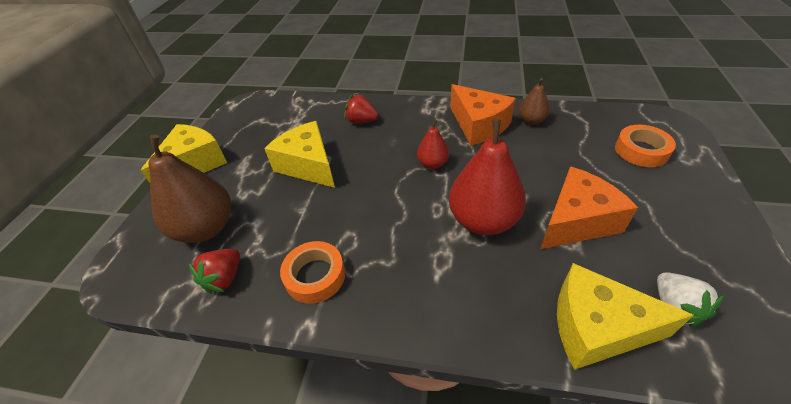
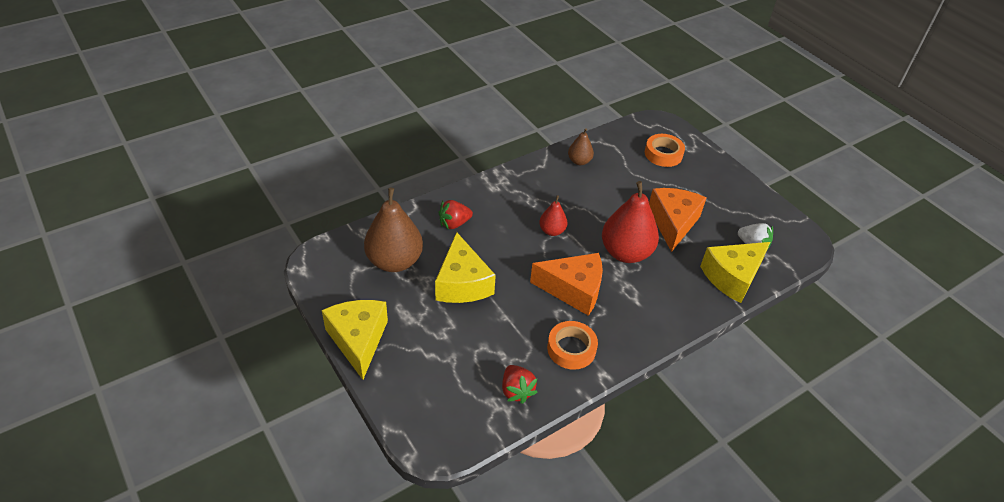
camera: 50 degrees left, 0 degrees up
(206, 228) = (452, 374): brown pear -> brown pear (394, 261)
(308, 165) = (462, 283): yellow cheese -> yellow cheese turned 105 degrees counterclockwise
(478, 125) = (548, 183): orange cheese -> orange cheese (573, 290)

